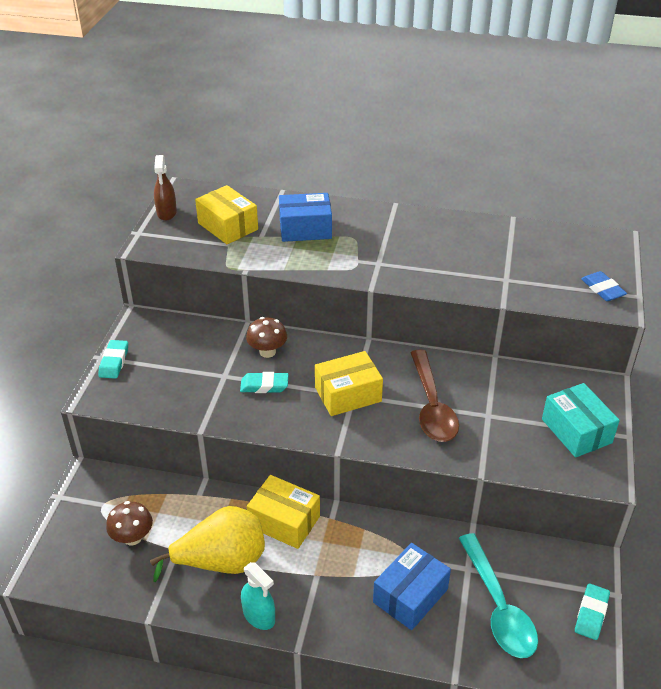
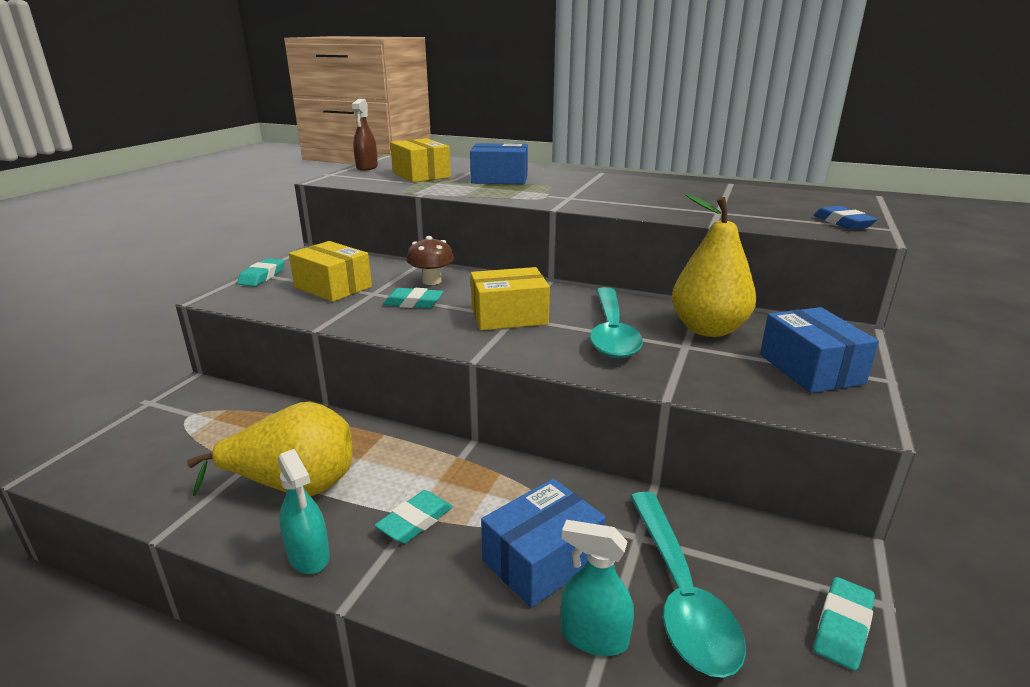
camera: 10 degrees right, 15 degrees down
(132, 537) = (202, 448): brown mushroom -> none
(284, 521) = (398, 453): yellow box -> yellow box (333, 287)
(319, 579) = (415, 521): none -> turquoise eraser
(432, 406) = (611, 332): brown spoon -> turquoise spoon
(452, 643) = (594, 637): none -> turquoise spray bottle
(503, 392) = (708, 329): none -> yellow pear
(576, 431) = (810, 369): turquoise box -> blue box

